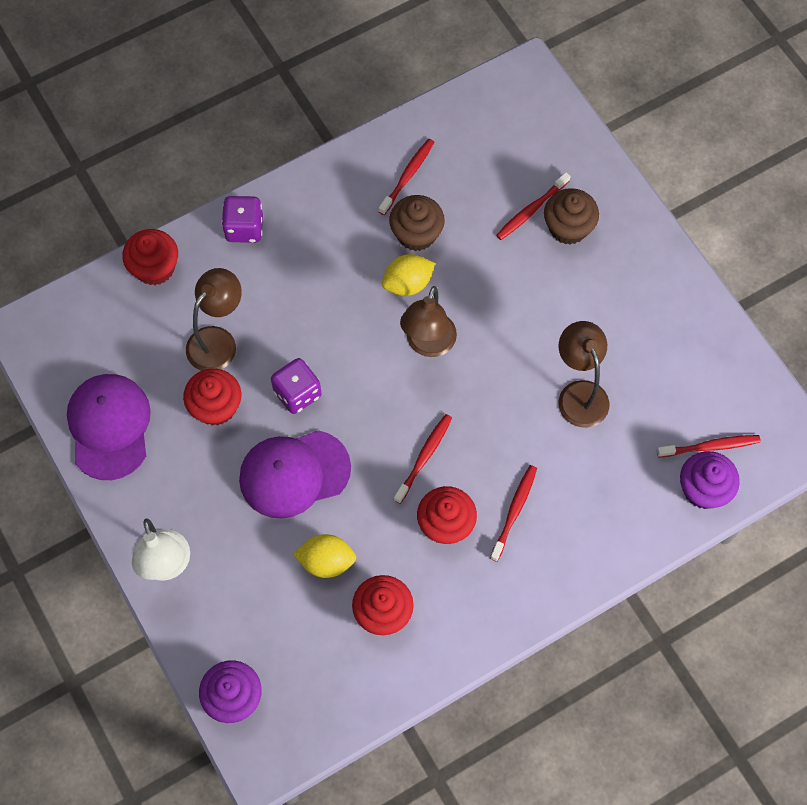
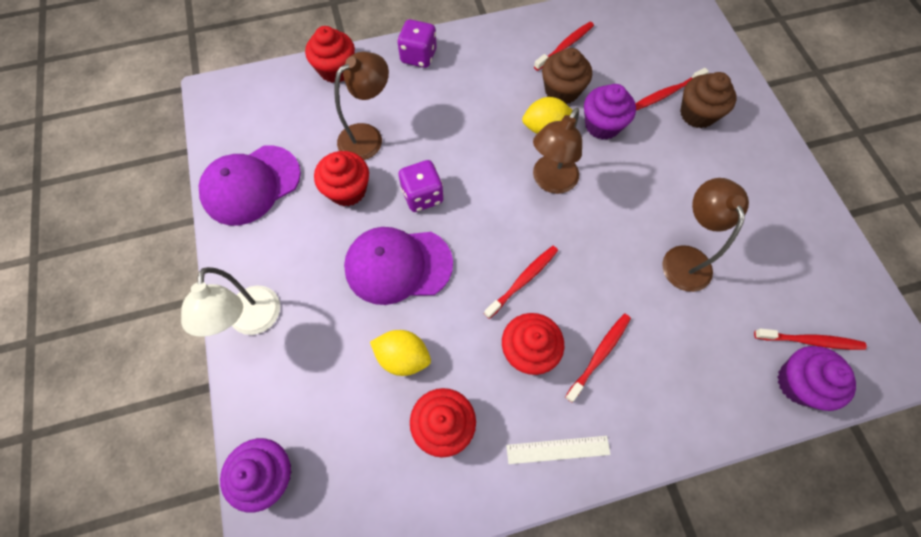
camera: 15 degrees right, 0 degrees up
(109, 427) = (251, 185): purple cap -> purple cap turned 135 degrees counterclockwise
(469, 265) = (602, 125): none -> purple cupcake
(493, 606) = (558, 449): none -> white ruler

